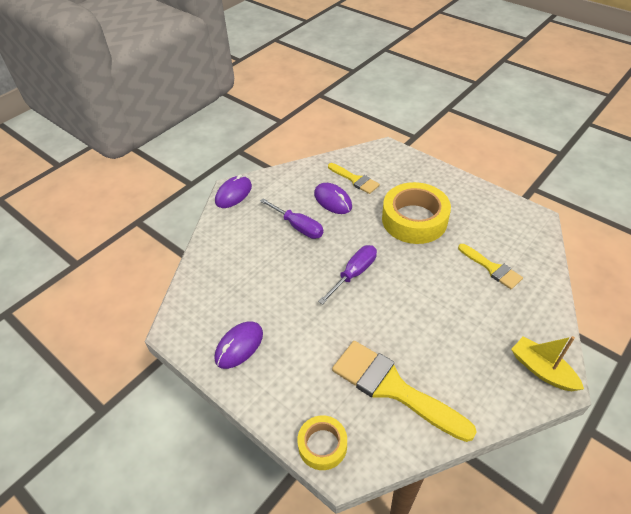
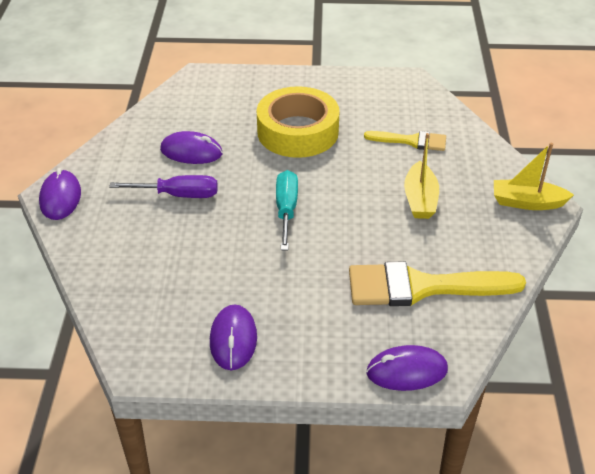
camera: 40 degrees left, 5 degrees down
(322, 445) = (406, 371): yellow tape -> purple mouse
(354, 274) = (286, 210): purple screwdriver -> turquoise screwdriver
(355, 180) = (195, 120): yellow brush -> none
(455, 318) = (420, 199): none -> yellow boat

